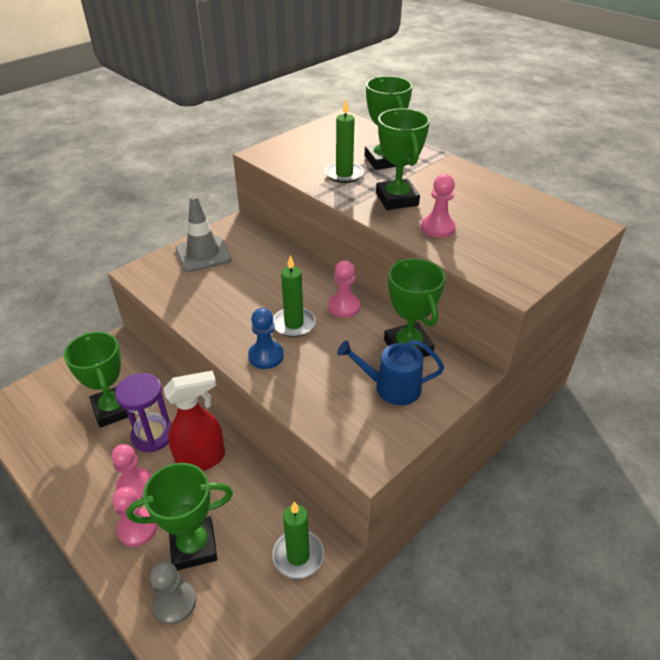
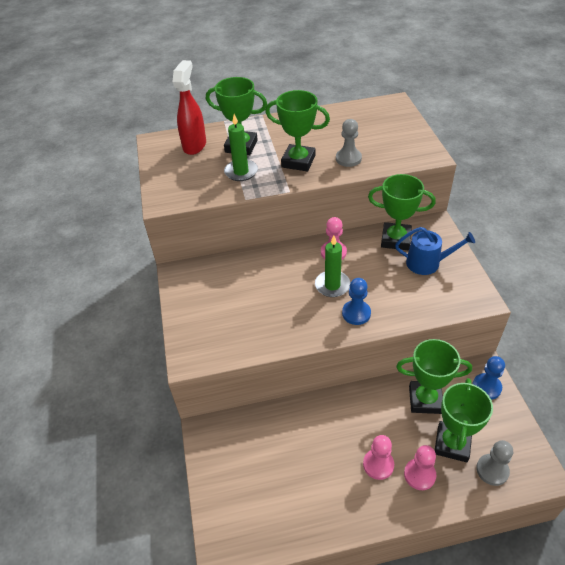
camera: 55 degrees left, 5 degrees up
(113, 409) = (286, 456): green trophy -> green trophy (425, 399)
(153, 435) = (333, 436): purple hourglass -> none
(202, 459) = (377, 412): red spray bottle -> red spray bottle (195, 145)
(203, 254) = (200, 307): grey traffic cone -> none
(298, 556) = (486, 387): green candle -> blue pawn
(391, 387) = (427, 263): blue watering can -> blue watering can turned 120 degrees counterclockwise
(437, 228) = (348, 159): pink pawn -> grey pawn

